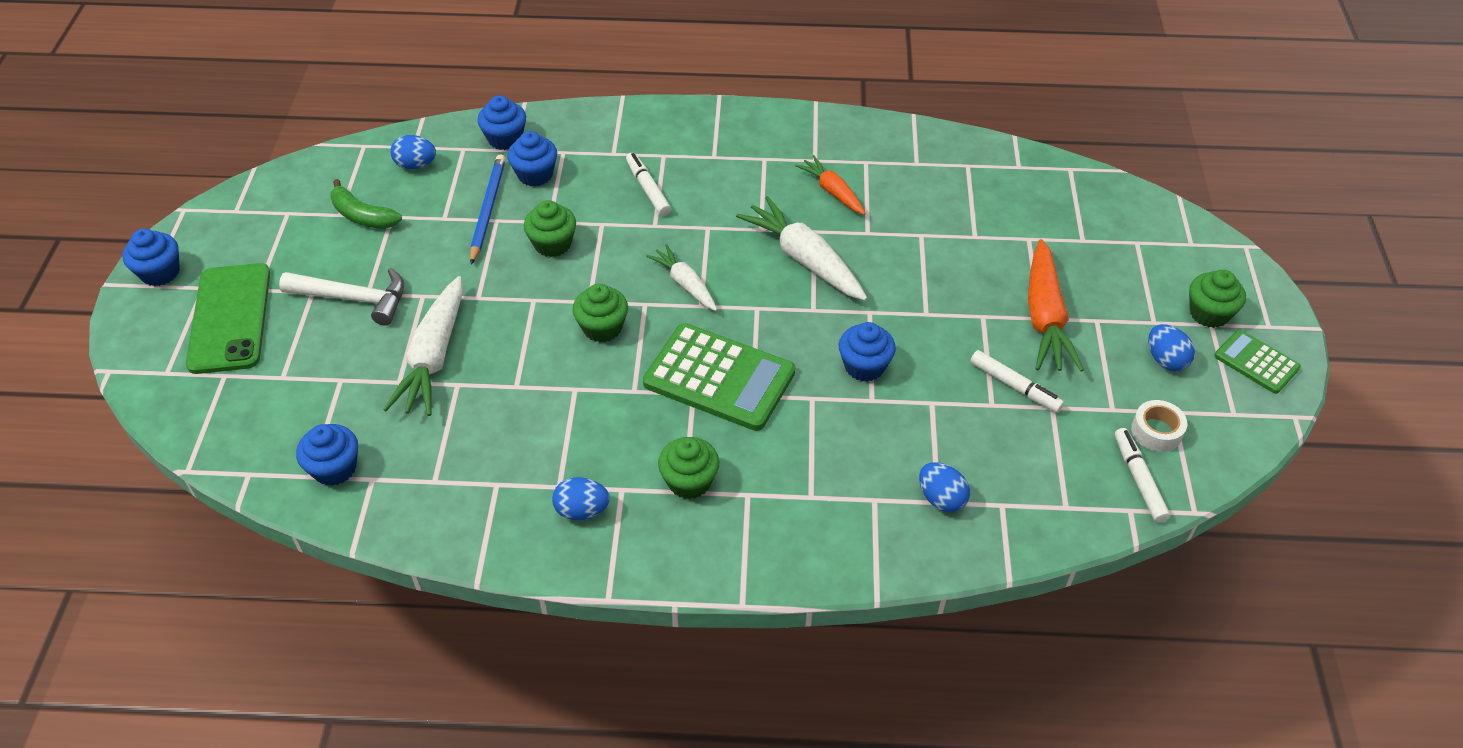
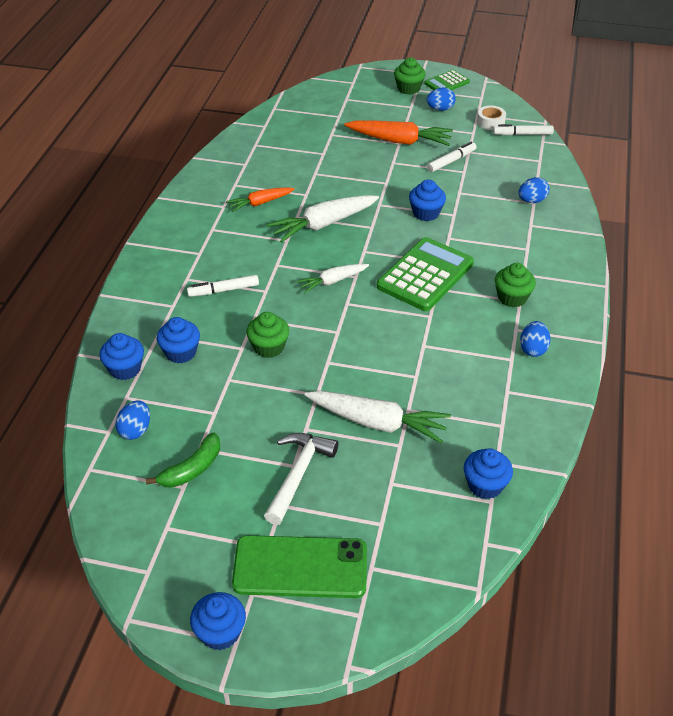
camera: 80 degrees left, 5 degrees down
(488, 210) = (214, 384): blue pencil -> none
(602, 328) = (366, 326): green cupcake -> none

